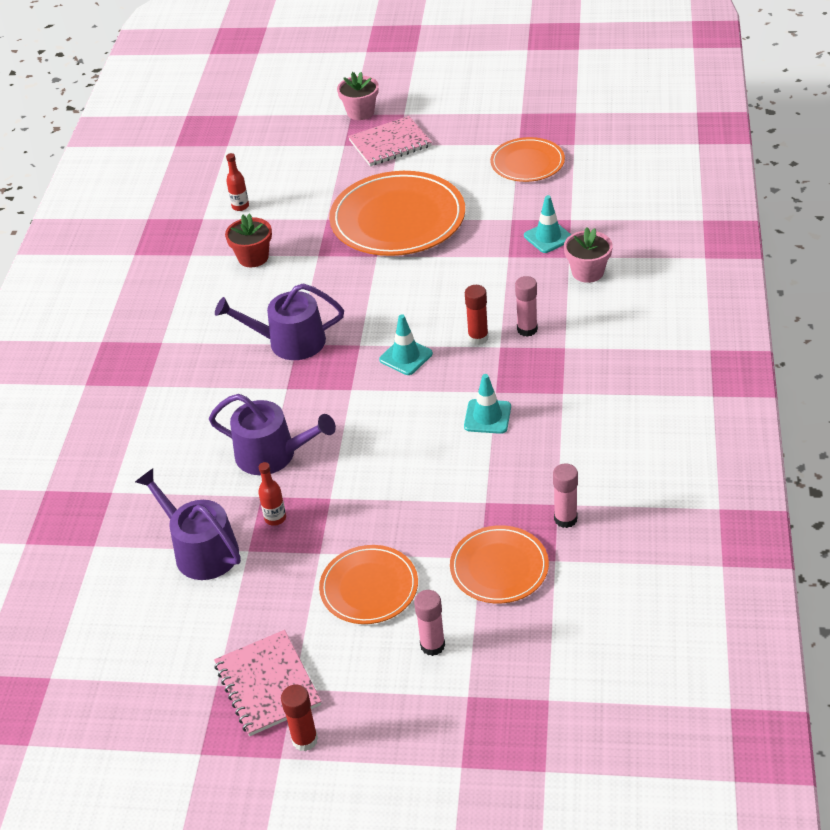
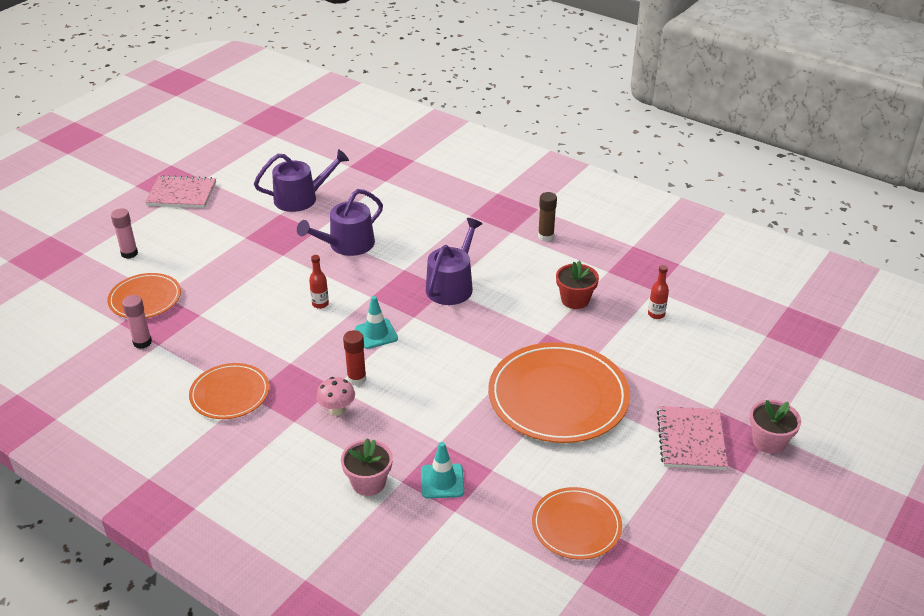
camera: 115 degrees right, 5 degrees down
(154, 315) = (545, 236): none -> brown glue stick
(275, 518) = (292, 230): red bottle -> red bottle (320, 304)
(305, 740) = (134, 195): red glue stick -> none
(369, 587) = (197, 246): orange plate -> orange plate (230, 394)
(487, 417) = (271, 348): turquoise traffic cone -> none
(527, 329) = (337, 410): pink glue stick -> pink mushroom

